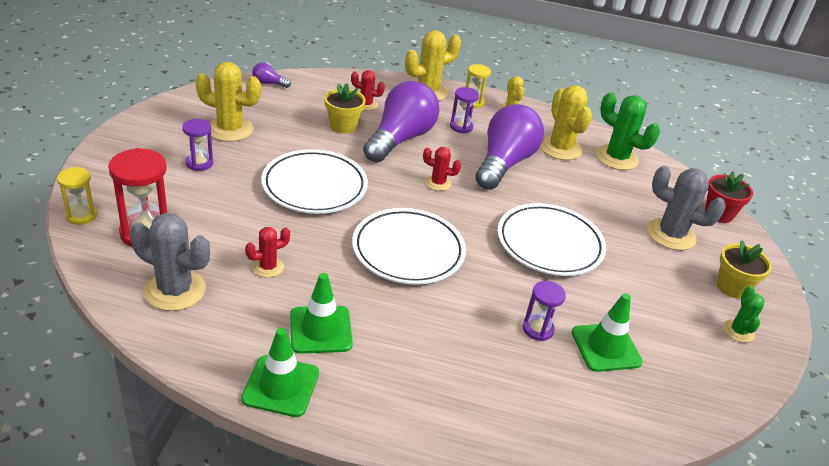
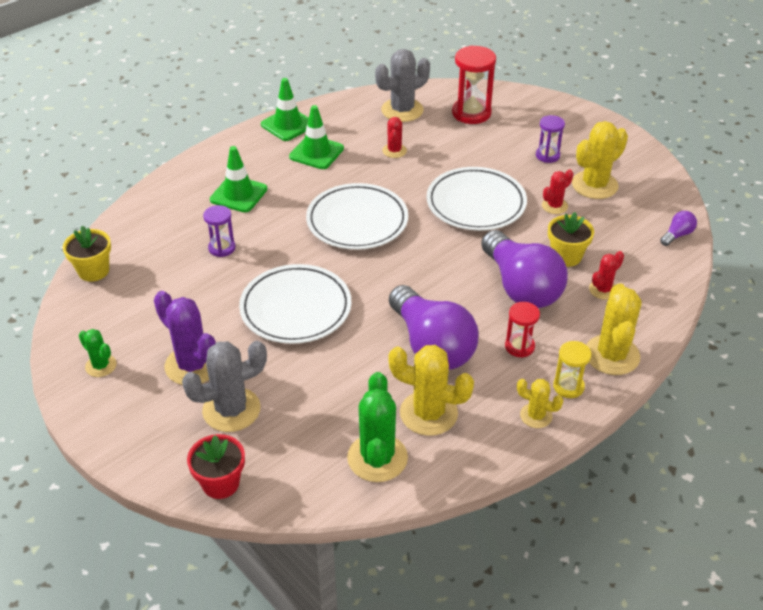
camera: 130 degrees right, 5 degrees up
(81, 215) = (509, 93): yellow hourglass -> none
(438, 183) = (431, 279): red cactus -> red cactus (554, 206)
(461, 127) = (519, 346): purple hourglass -> red hourglass
(606, 347) = (172, 273): green traffic cone -> green traffic cone (238, 194)
(616, 158) = (377, 458): green cactus -> green cactus turned 75 degrees counterclockwise
(667, 275) = (192, 365): none -> purple cactus
(732, 287) = (137, 403): yellow flower pot -> yellow flower pot (93, 271)

